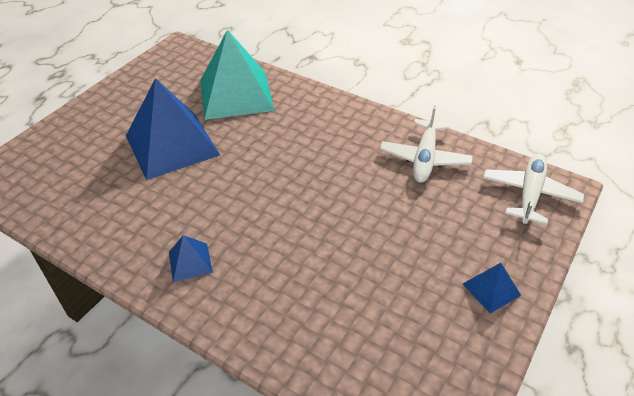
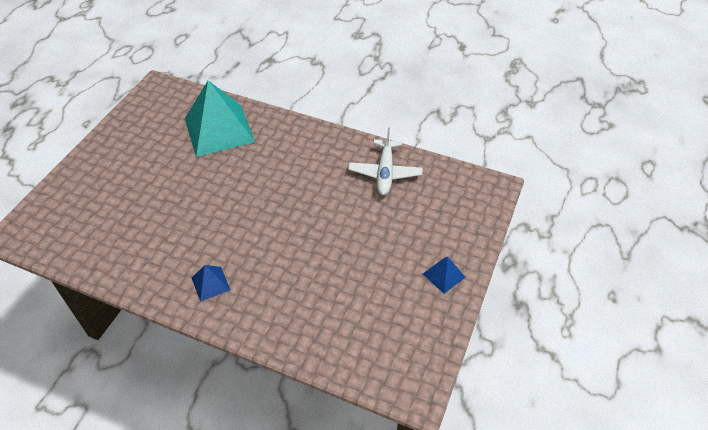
camera: 10 degrees left, 5 degrees up
(171, 145) = (173, 184): blue pyramid -> none
(529, 194) = (468, 194): white plane -> none

